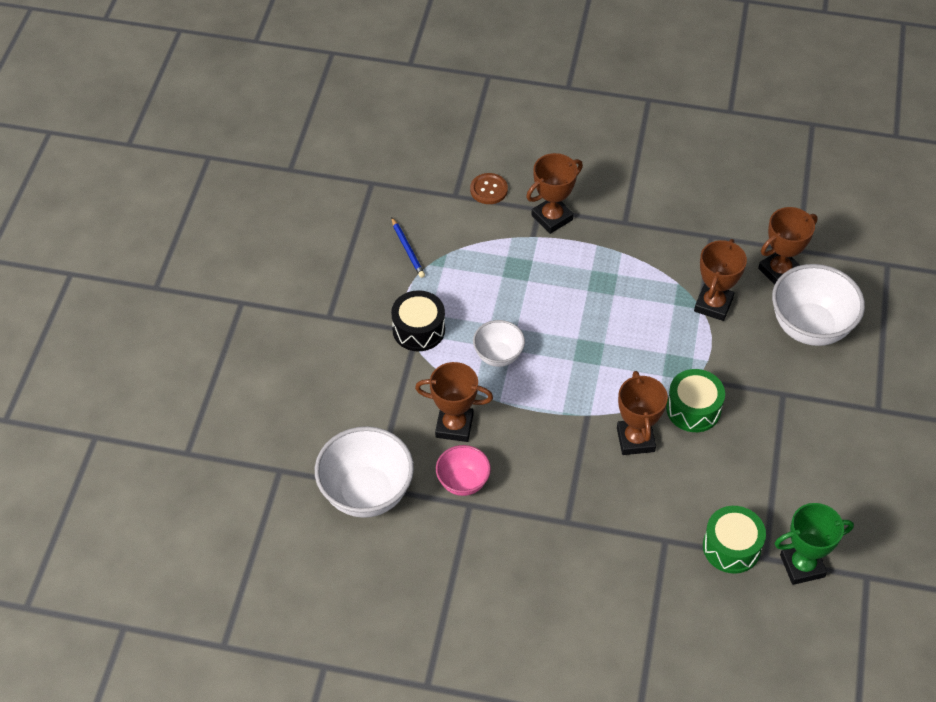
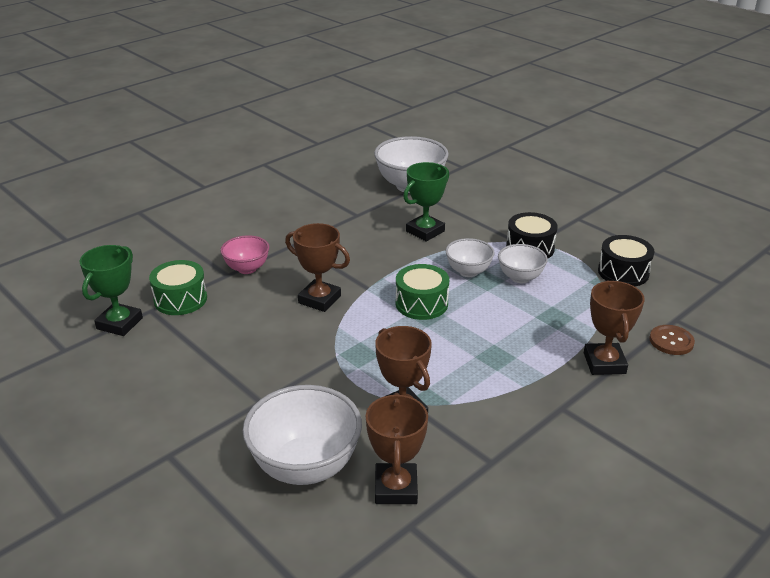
camera: 125 degrees right, 20 degrees down
(407, 249) = (623, 272): blue pencil -> black drum
(454, 426) = (425, 231): brown trophy -> green trophy
(463, 482) = (376, 218): pink bowl -> pink bowl (247, 268)
(476, 315) = (520, 277): none -> white bowl
(693, 409) = (310, 341): green drum -> green drum (421, 303)

